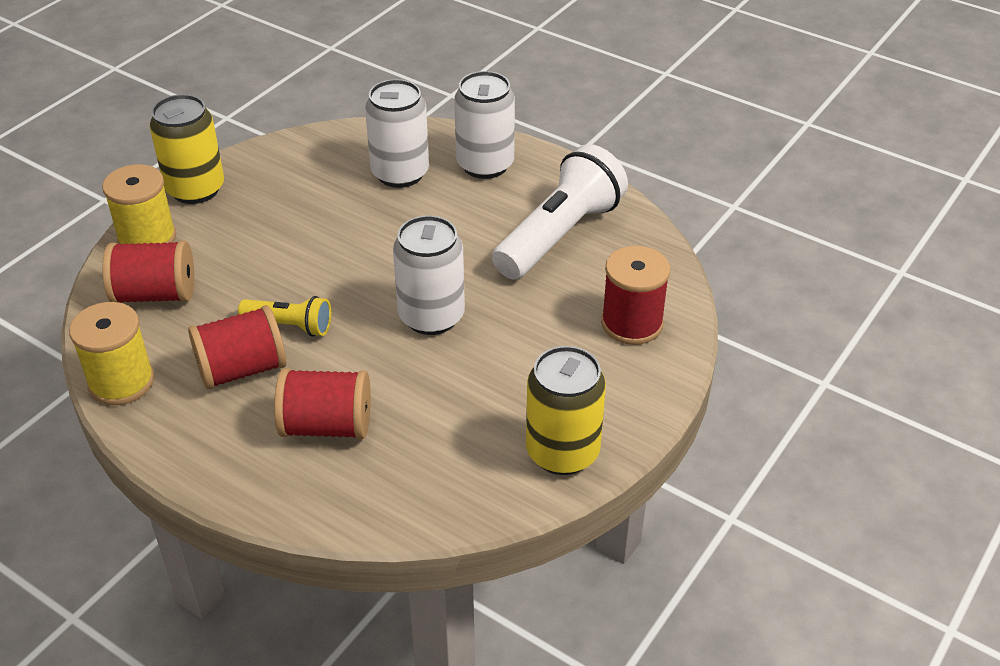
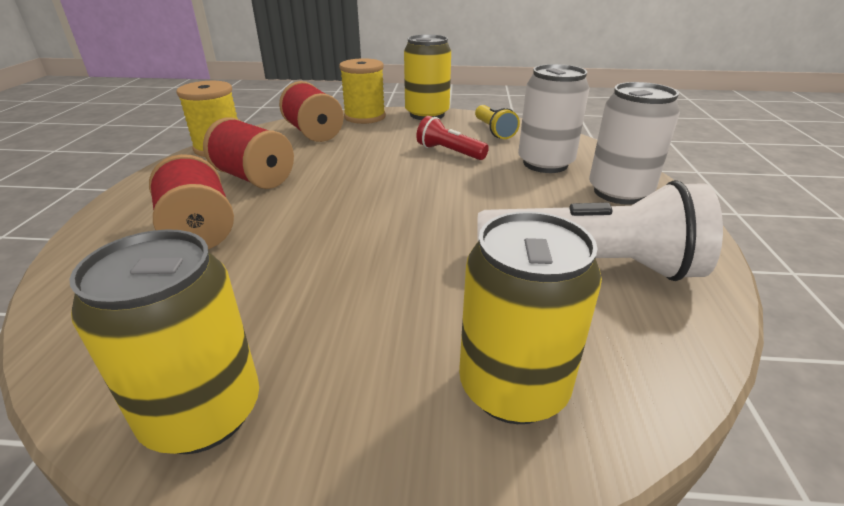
camera: 60 degrees right, 10 degrees down
(290, 326) = (317, 179): yellow flashlight -> yellow flashlight (494, 131)
(316, 218) = (449, 152): none -> red flashlight
(431, 316) = (383, 233): white can -> none
(632, 323) = (513, 387): red spool -> yellow can

